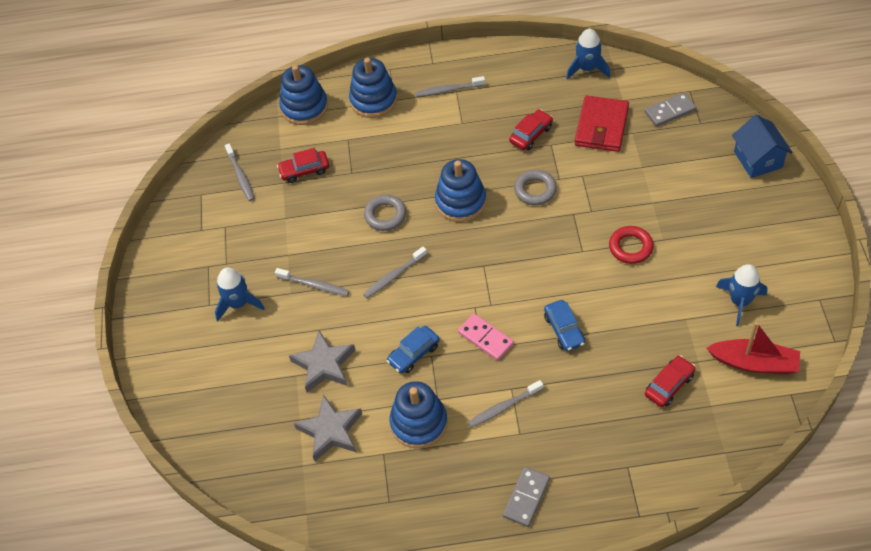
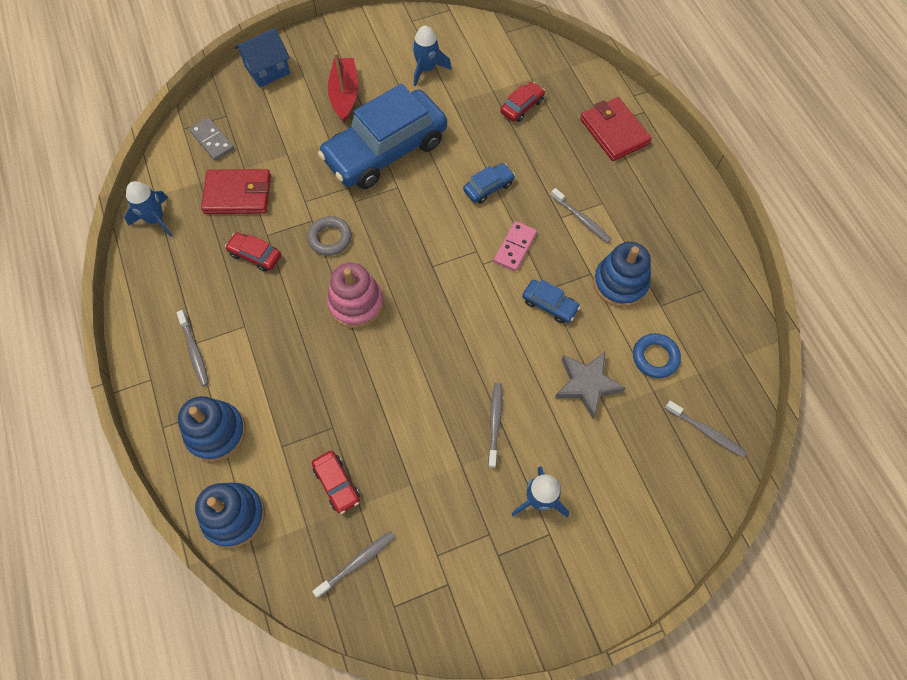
camera: 110 degrees left, 10 degrees up
(330, 431) = (655, 357): grey star -> blue ring
(385, 215) = (387, 374): grey ring -> none
(394, 276) = (464, 345): grey toothbrush -> grey toothbrush (706, 431)
(460, 201) = (356, 303): blue stacking toy -> pink stacking toy
(526, 497) = (659, 187): grey domino -> none
(614, 473) = (614, 131): none -> red wallet
(630, 247) = (386, 150): red ring -> blue car
(669, 385) = (522, 106): red car -> red car turned 105 degrees clockwise
(754, 363) = (484, 55): red boat -> red boat (345, 95)

